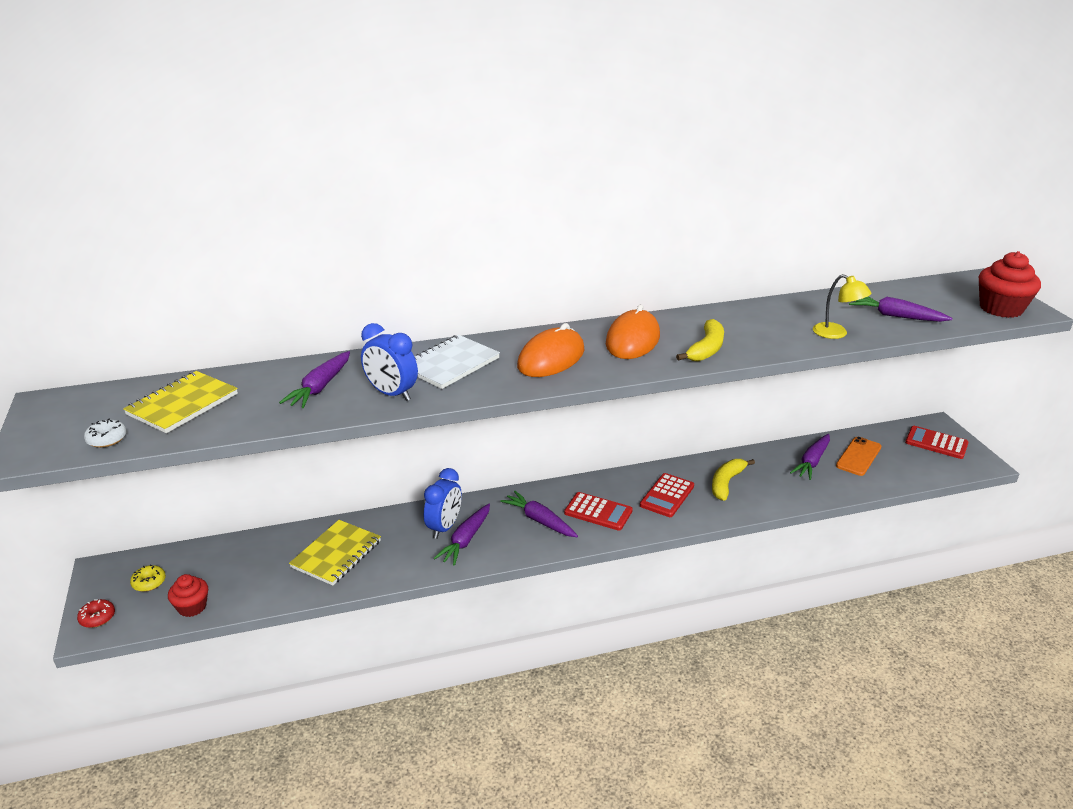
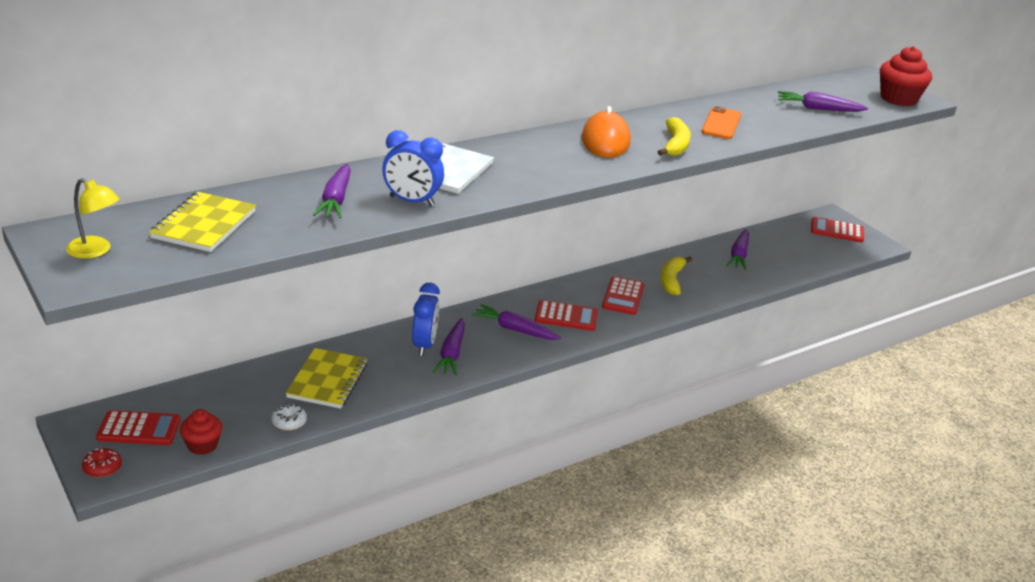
camera: 20 degrees left, 0 degrees up
(107, 439) = (150, 262): white donut -> white donut (289, 422)
(149, 582) = (139, 429): yellow donut -> red calculator
(551, 358) = (541, 161): orange mouse -> none
(836, 334) = (777, 126): yellow lamp -> yellow lamp (95, 251)
(858, 456) = (776, 247): orange phone -> orange phone (721, 124)

